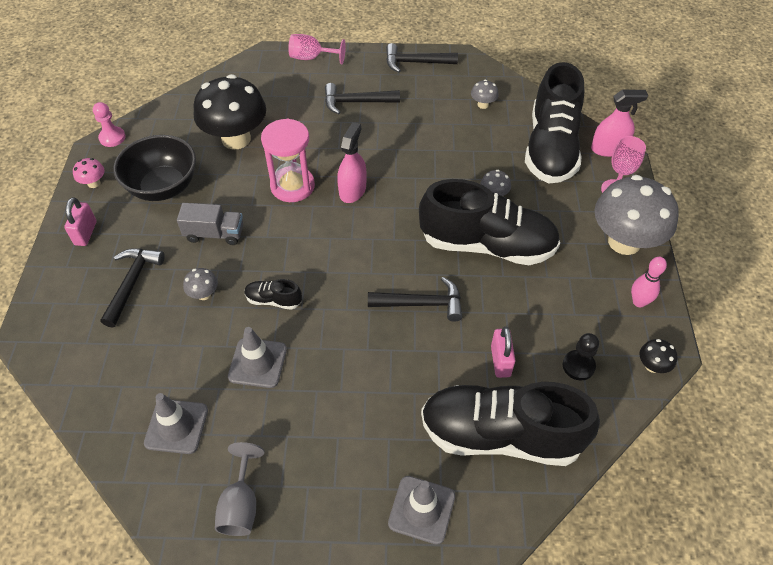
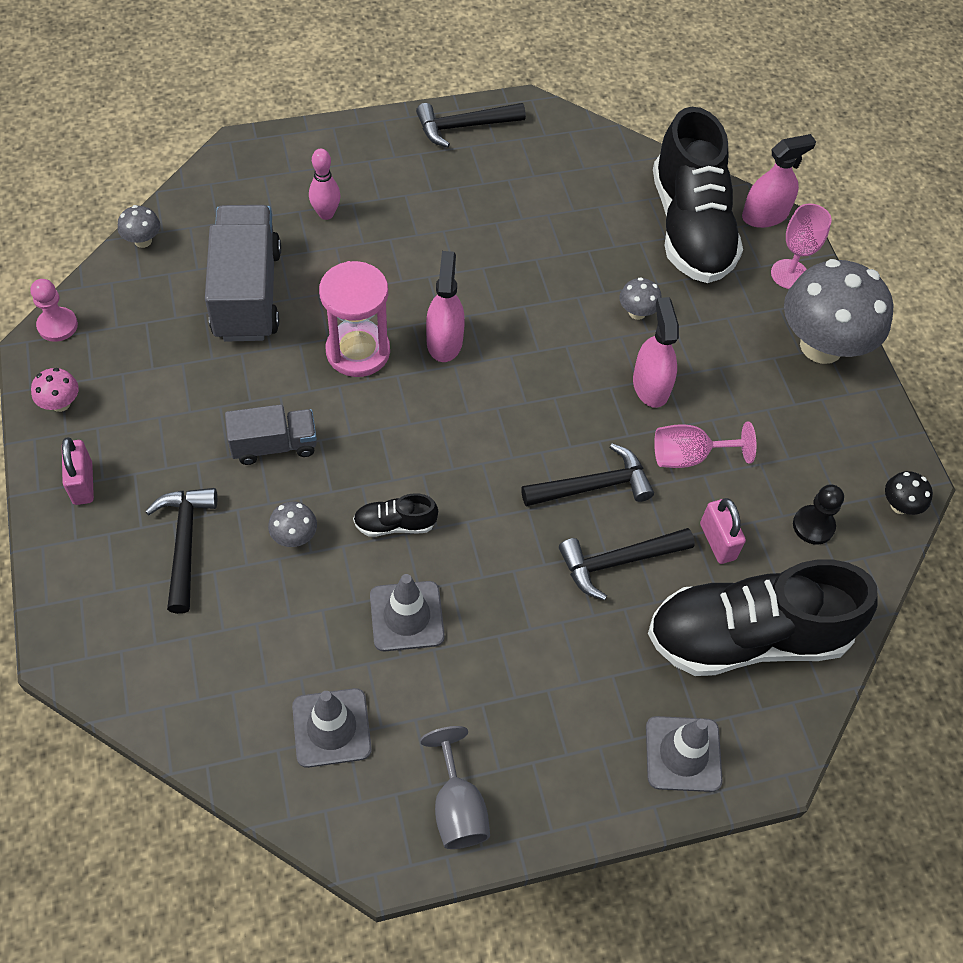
camera: 20 degrees left, 5 degrees up
(163, 187) = (169, 389): black bowl -> none
(236, 139) = (247, 293): black mushroom -> grey truck
(311, 58) = (310, 143): pink goblet -> pink goblet (689, 456)
(356, 102) = (401, 204): black hammer -> black hammer (619, 562)
(483, 105) = (579, 178): grey mushroom -> grey mushroom (143, 241)
(487, 245) = (650, 386): black shoe -> pink spray bottle
(639, 302) = (861, 425): pink bowling pin -> pink bowling pin (326, 214)

